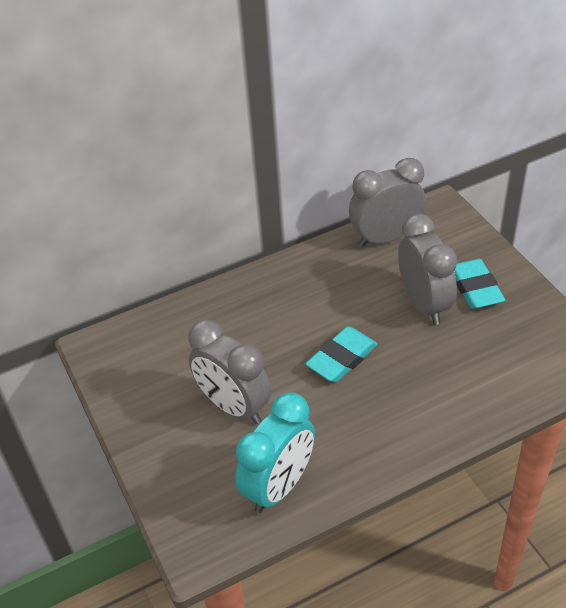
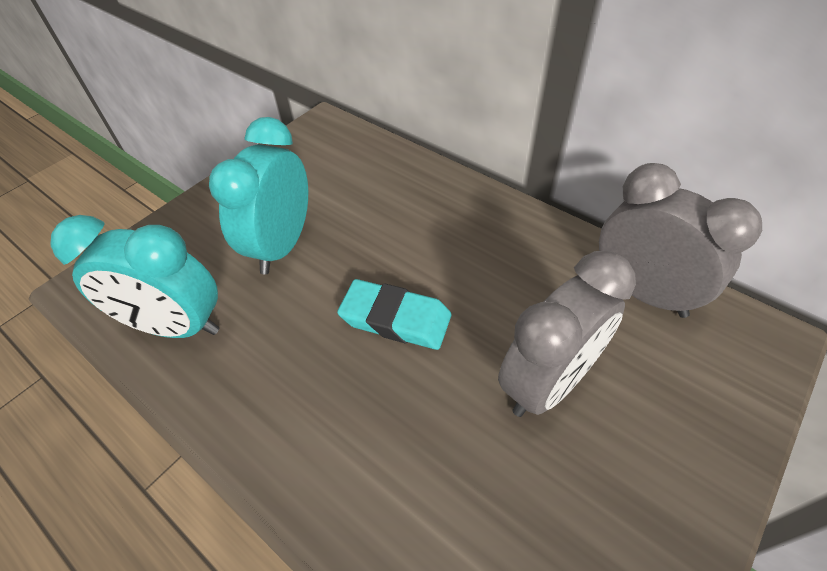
camera: 65 degrees right, 5 degrees up
(234, 406) = (282, 245): grey clock -> turquoise clock
(475, 288) = (630, 447): turquoise eraser -> none

